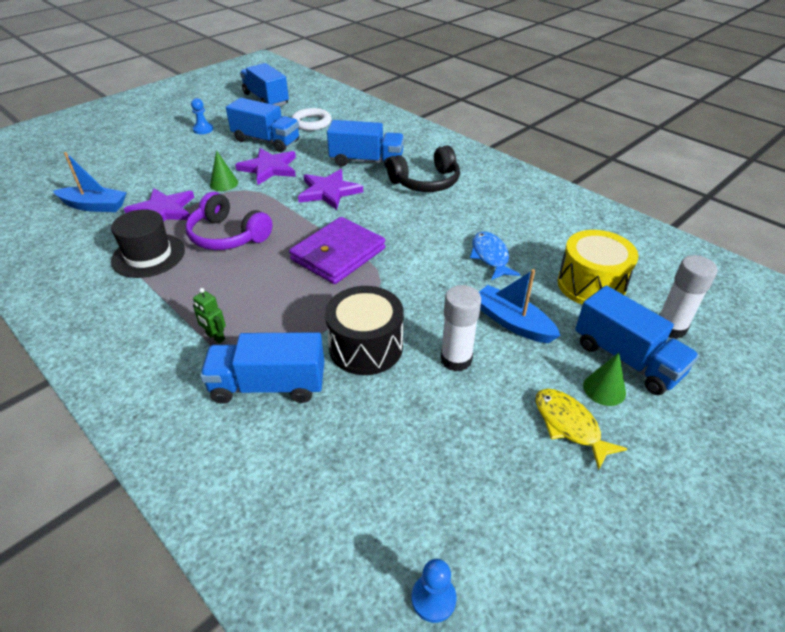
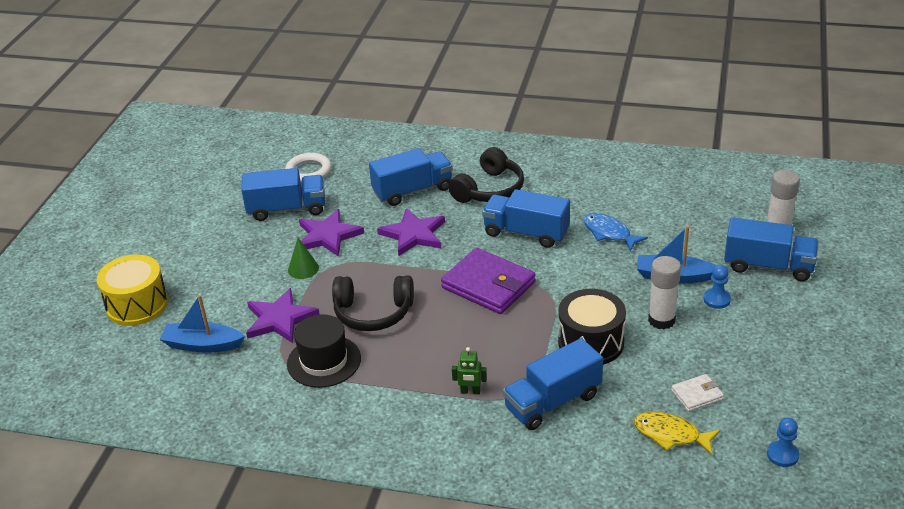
camera: 30 degrees left, 5 degrees down
(95, 206) = (202, 345): blue boat -> blue boat turned 150 degrees counterclockwise
(203, 129) = (201, 224): blue pawn -> blue pawn (716, 299)
(228, 236) = (373, 313): purple headphones -> black headphones
(266, 99) = (224, 163): blue truck -> blue truck (526, 233)
(338, 254) = (488, 285): purple wallet -> purple wallet turned 60 degrees counterclockwise
(410, 459) = (697, 395): none -> white wallet
(569, 425) = (770, 326): yellow fish -> yellow fish (670, 435)
(591, 285) = (701, 223): yellow drum -> yellow drum (137, 305)
(604, 389) = (771, 293): green cone -> none

